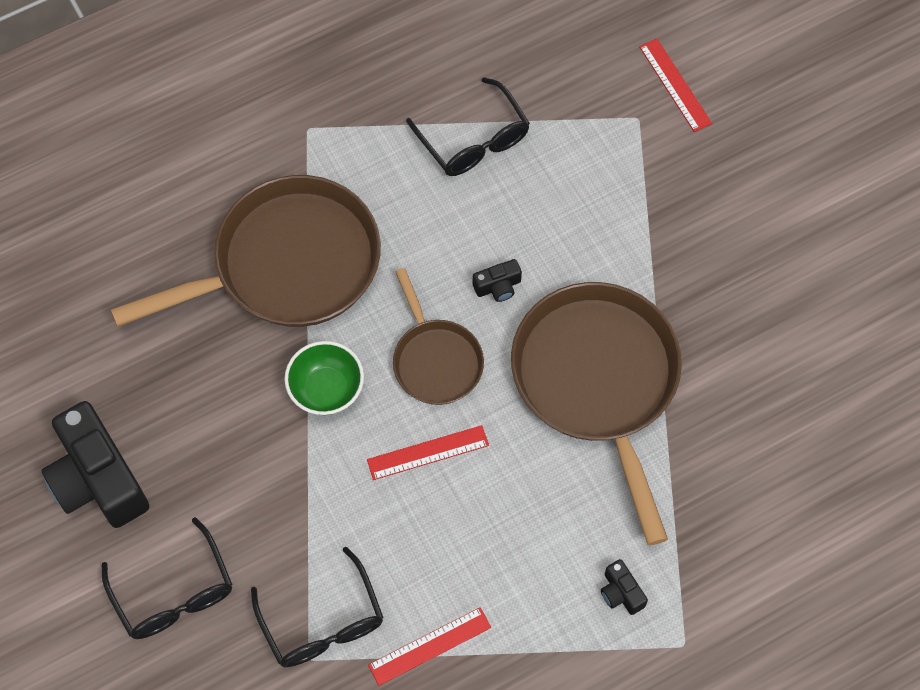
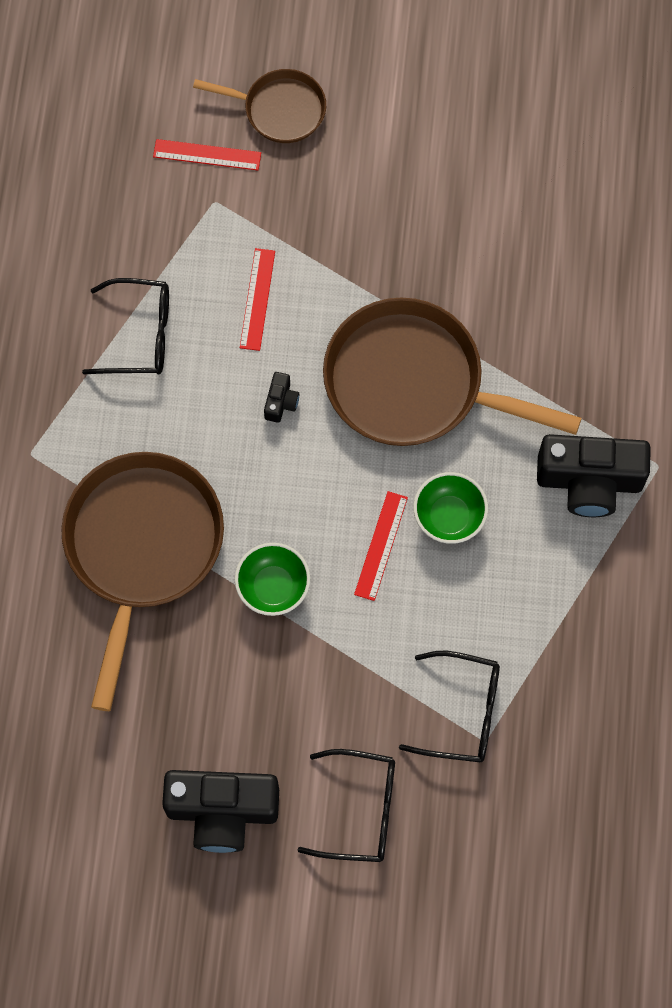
camera: 55 degrees left, 5 degrees up
(430, 646) = (535, 645): red ruler -> red ruler (257, 299)
(435, 360) = (308, 489): brown pan -> brown pan (279, 109)
(496, 492) = (449, 517): none -> green bowl
(621, 592) = (589, 481): black camera -> black camera, size x2.32

